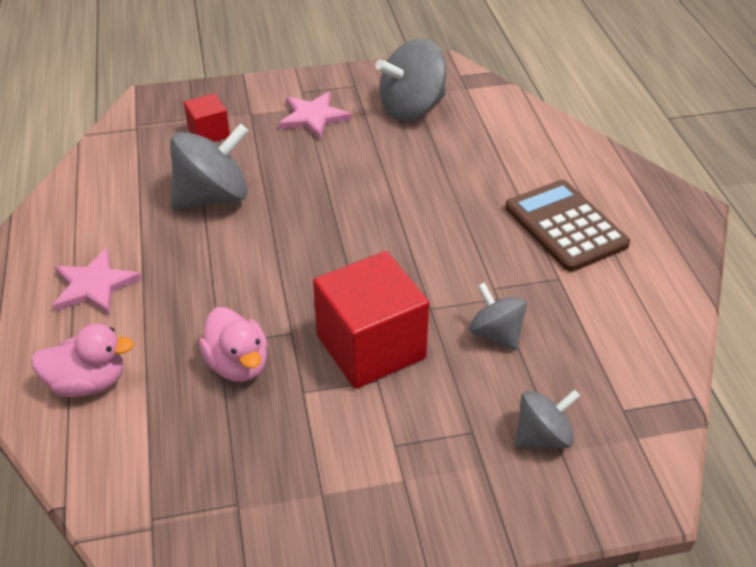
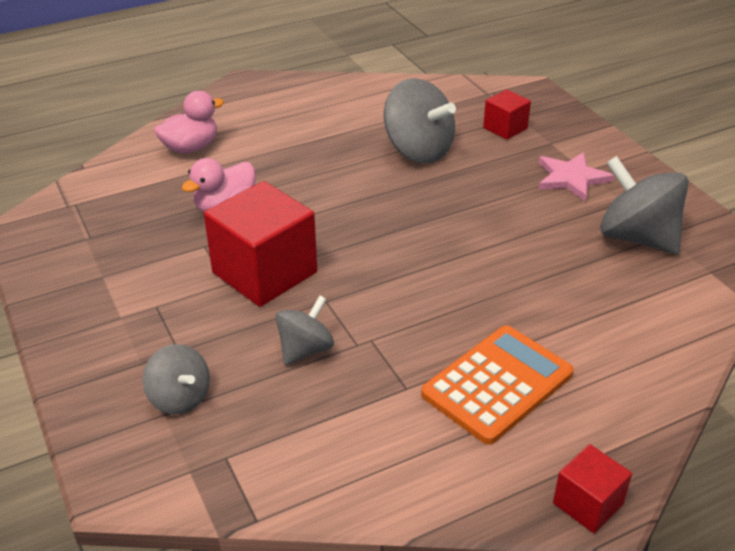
camera: 75 degrees right, 5 degrees down
(88, 383) = (191, 148): pink duck -> pink duck turned 105 degrees counterclockwise
(94, 286) = (288, 124): pink star -> none
(565, 226) = (497, 384): brown calculator -> orange calculator
(689, 213) = (588, 504): none -> red cube

